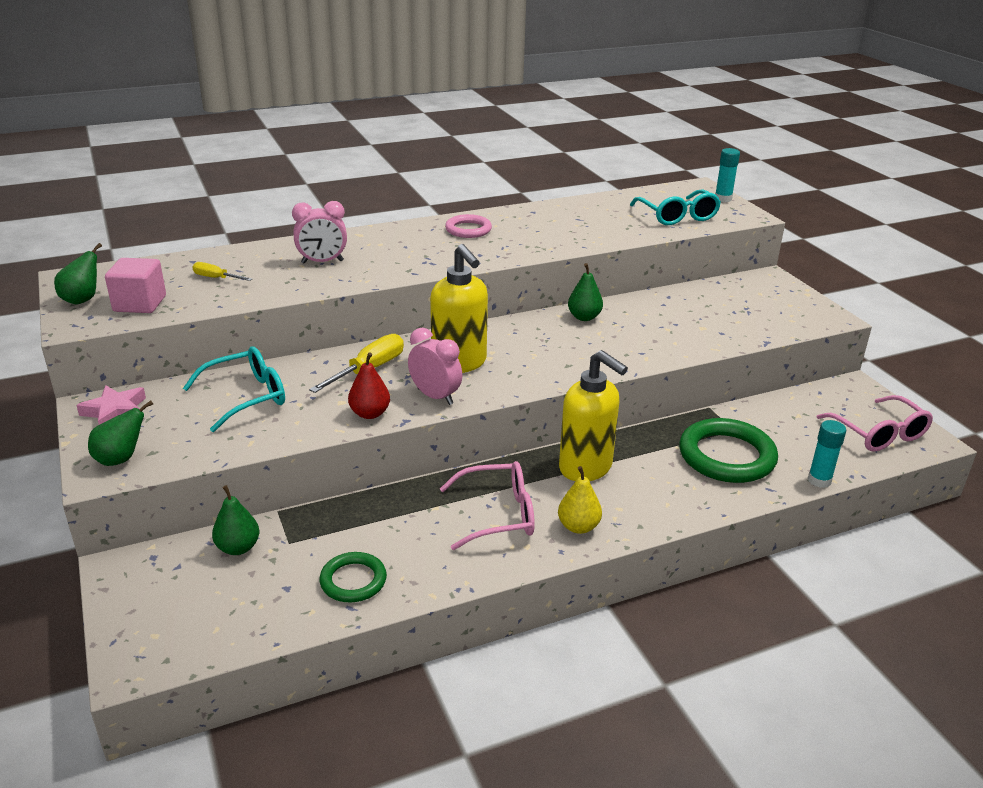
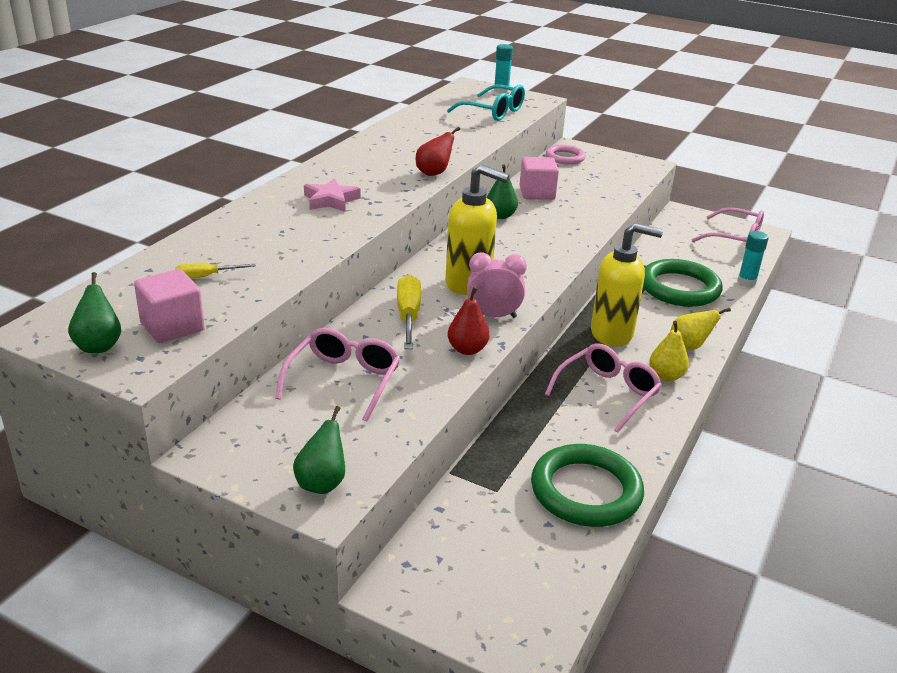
camera: 40 degrees left, 0 degrees up
(115, 411) = (240, 447): pink star -> pink star (330, 200)
(238, 548) = (465, 516): green pear -> none
(247, 397) = (344, 380): turquoise glasses -> pink glasses
(322, 262) = (281, 229): pink clock -> none
(353, 581) = (586, 491): green ring -> green ring, size x1.74
(468, 230) = (358, 165): pink ring -> pink ring (565, 157)
(520, 254) = (434, 173): none -> red pear
(646, 512) = (689, 346): none -> yellow pear
(655, 308) = (537, 193): none -> pink cube

